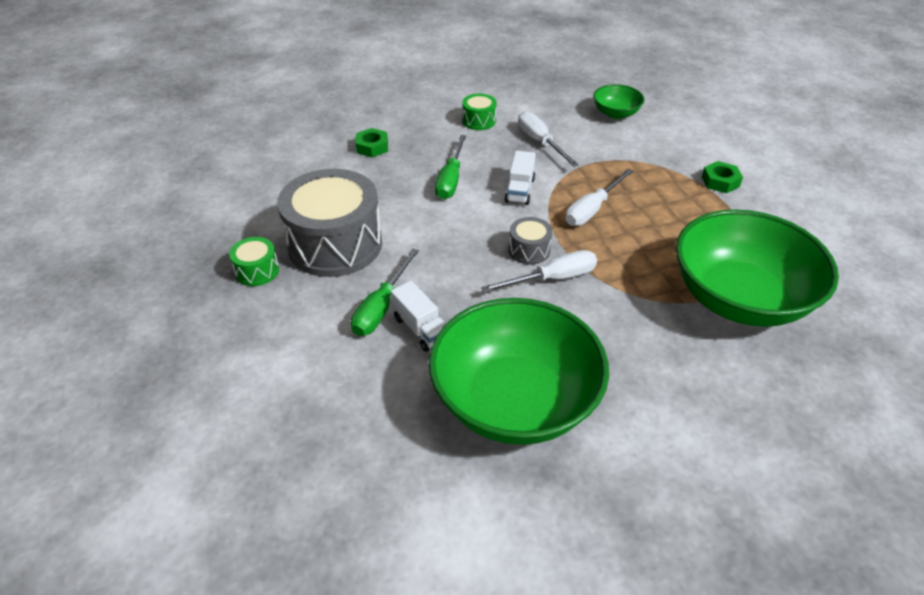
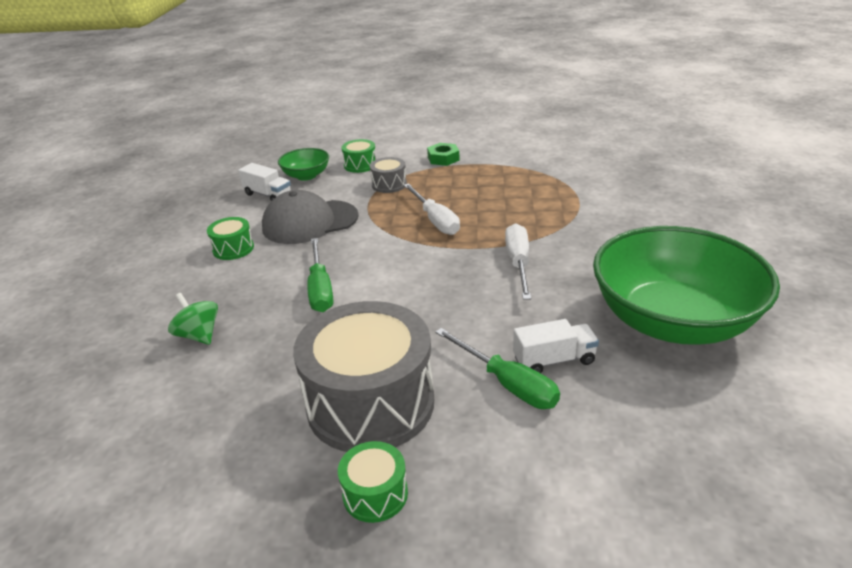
camera: 65 degrees left, 10 degrees down
(372, 147) = (199, 335): green nut -> green spinning top
(451, 179) = (320, 289): green screwdriver -> green screwdriver turned 45 degrees clockwise
(520, 190) = (375, 251): white truck -> white truck (268, 195)
(529, 250) = (470, 266): grey drum -> grey drum (389, 184)
(540, 142) = (309, 222): white screwdriver -> grey cap
(661, 135) = (360, 165): none -> green drum
(739, 298) = (584, 188): green bowl -> none

